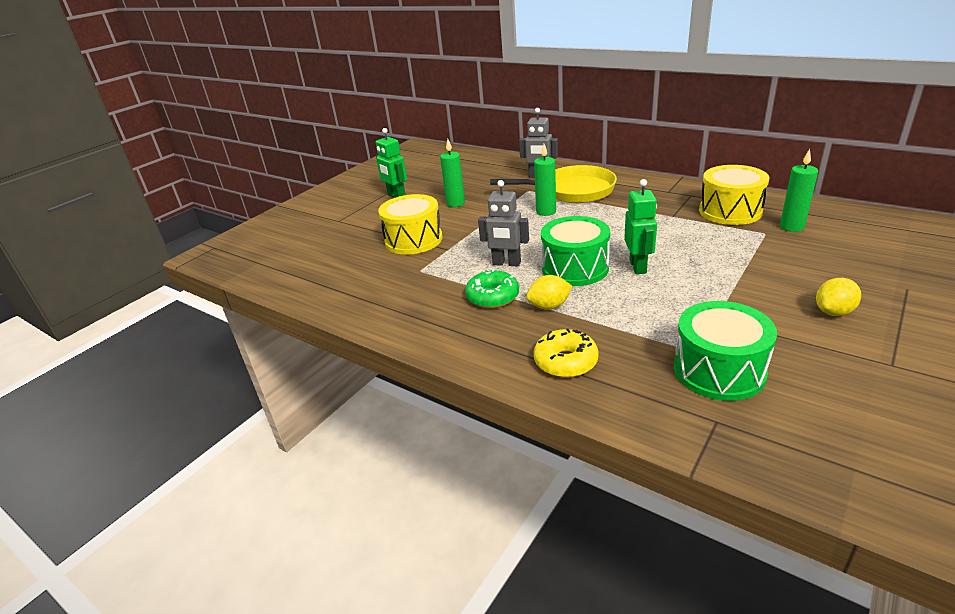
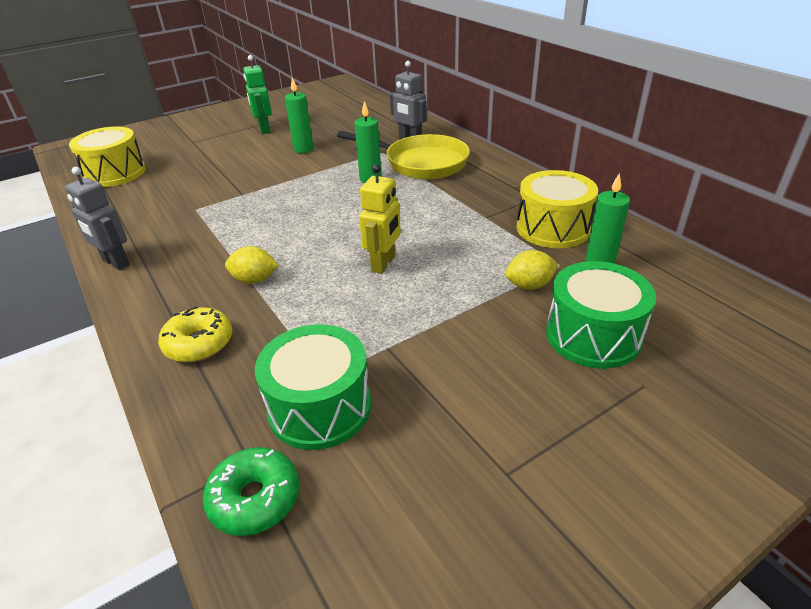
camera: 20 degrees right, 5 degrees up
(413, 240) = (226, 177): yellow drum -> yellow drum (115, 173)
(492, 297) = (220, 255): green donut -> green donut (255, 499)
(506, 263) = (272, 223): grey robot -> grey robot (115, 263)
(575, 268) = (324, 247): green drum -> green drum (593, 335)
(638, 266) = (384, 264): green robot -> yellow robot
(833, 312) = (520, 384): yellow lemon -> yellow lemon (529, 285)

